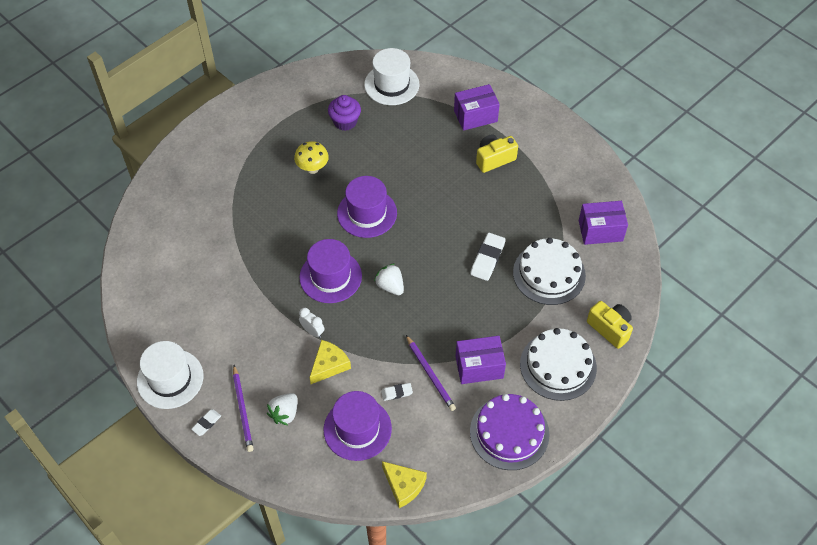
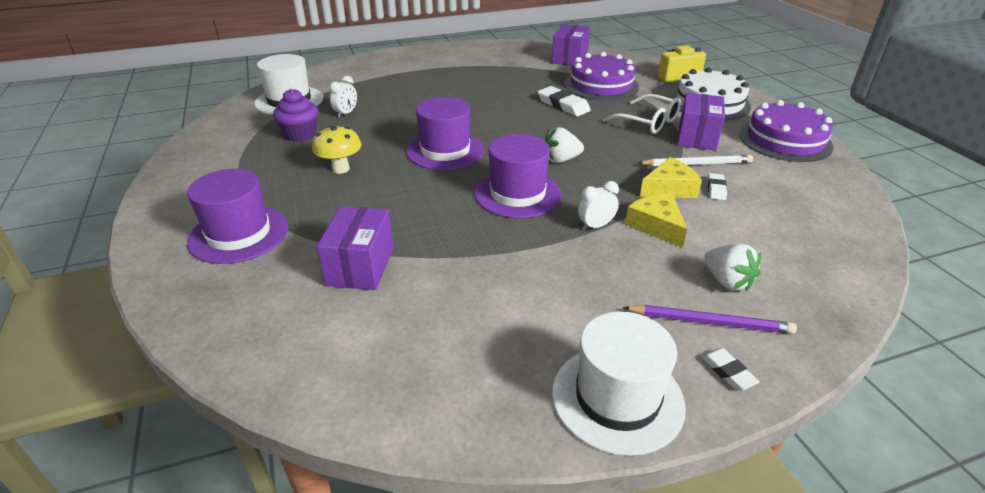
camera: 65 degrees left, 20 degrees down
(357, 429) = (765, 227): purple hat -> purple hat (239, 234)
(391, 128) = (346, 113): none -> white clock
(404, 485) = (855, 214): yellow cheese -> yellow cheese (669, 188)
(430, 374) = (697, 164): purple pencil -> white pencil
(475, 116) = (386, 74): purple box -> purple box (361, 266)
(488, 327) = (648, 122): none -> white glasses
(494, 159) = (447, 78): yellow camera -> none
(549, 273) = (601, 85): white cake -> purple cake

